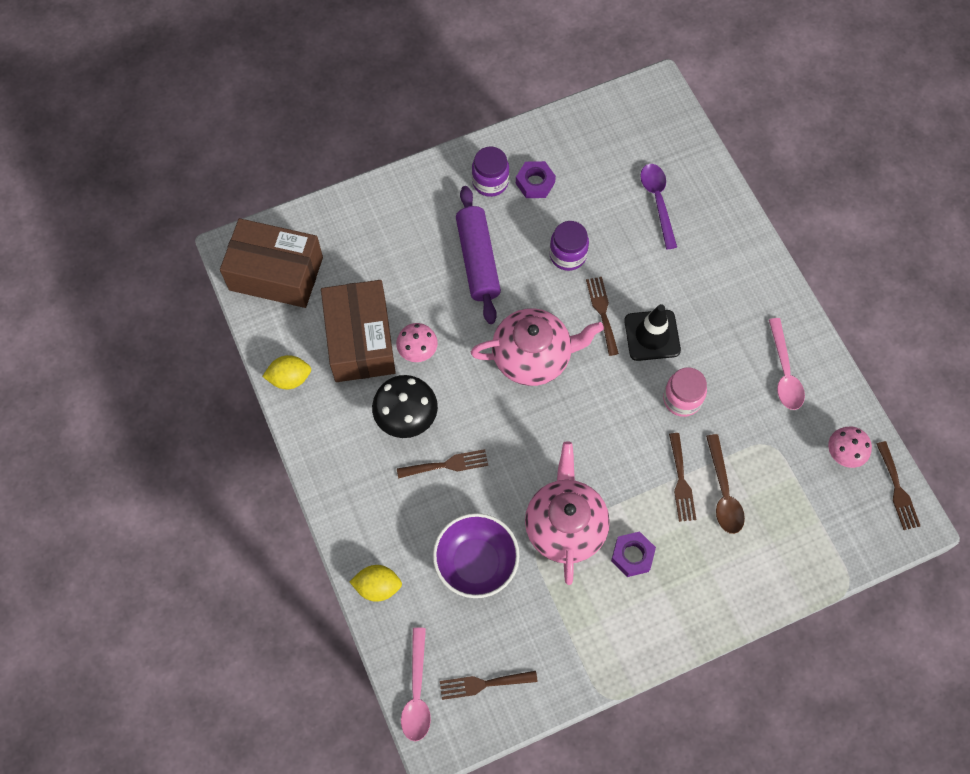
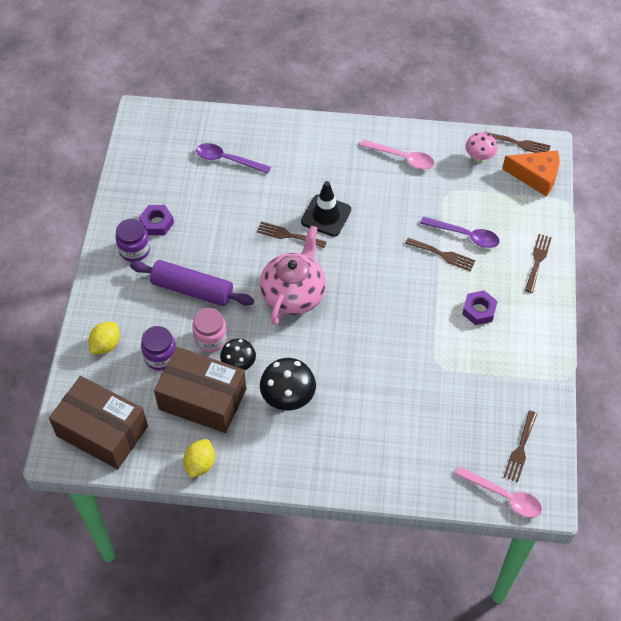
camera: 60 degrees left, 10 degrees down
(276, 273) = (102, 431): brown box -> brown box turned 75 degrees clockwise
(378, 586) = (408, 483): yellow lemon -> yellow lemon (106, 345)
(418, 352) = (239, 365): pink mushroom -> black mushroom
(447, 464) = (341, 390): brown fork -> brown fork (537, 260)
(476, 563) = (428, 409): purple bowl -> none
(565, 526) = (433, 339): pink teapot -> none
(567, 255) = (229, 233): purple jar -> purple jar (160, 357)
(682, 399) = (384, 223): pink jar -> pink jar (211, 339)
(723, 492) = (465, 235): brown spoon -> purple spoon
(862, 531) = (536, 176): none -> orange cheese

